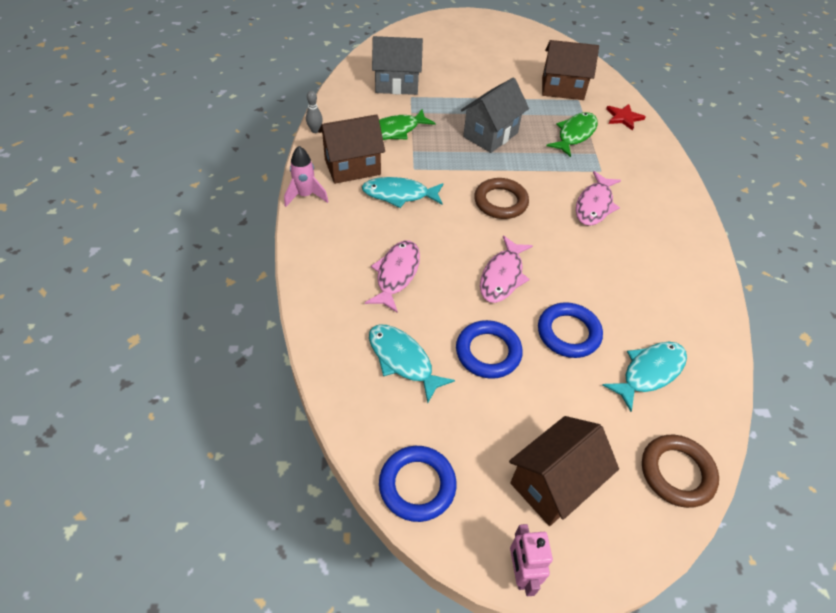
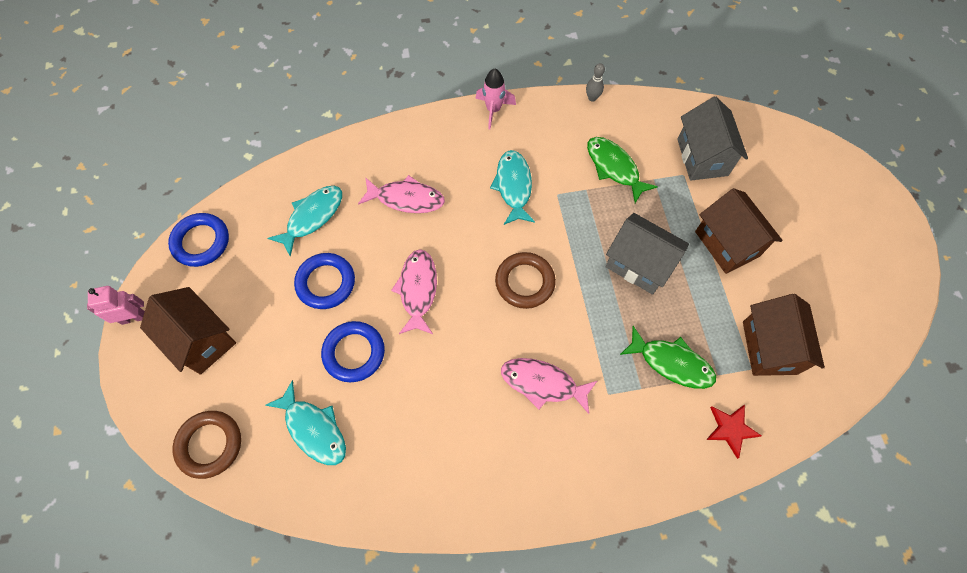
camera: 85 degrees right, 15 degrees up
(352, 167) = (544, 140): brown house -> brown house (727, 244)
(502, 276) = (418, 290): pink fish -> pink fish turned 75 degrees clockwise

